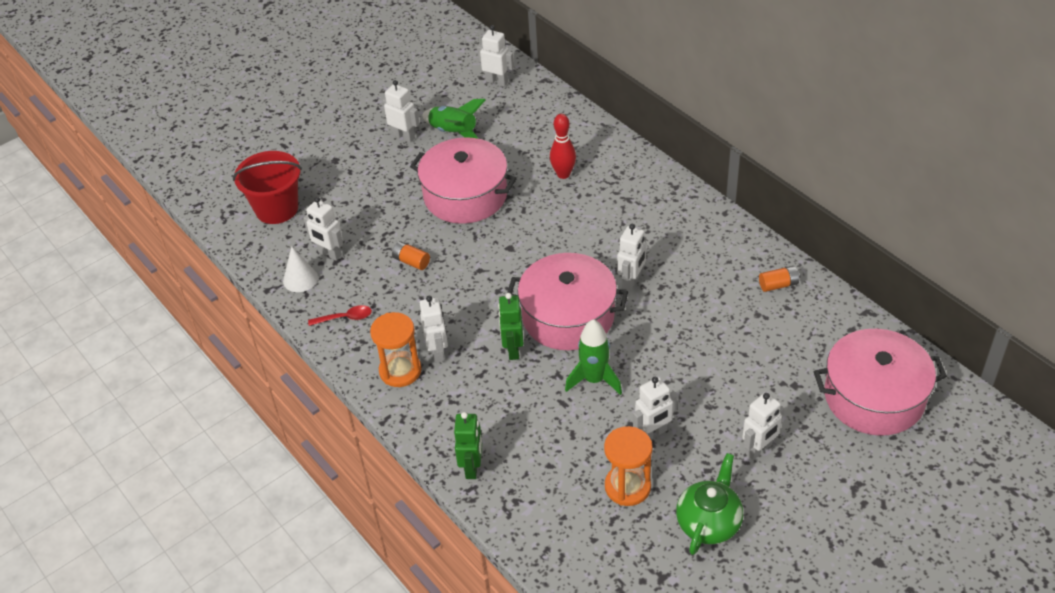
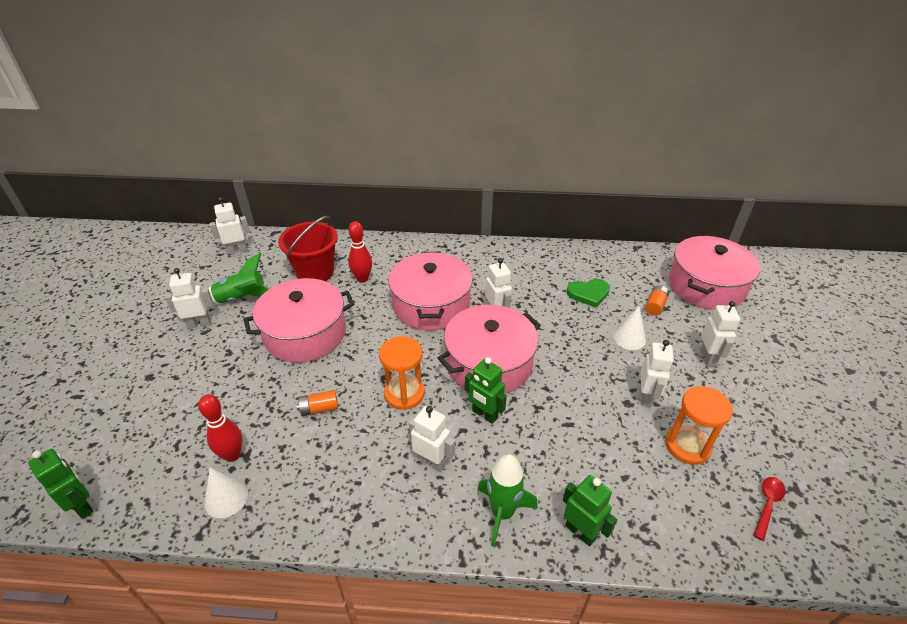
camera: 50 degrees left, 5 degrees down
(229, 225) = (83, 505): none -> green robot
(276, 209) = (127, 454): red bucket -> red bucket (315, 272)
(329, 254) = (232, 455): white robot -> red bowling pin
(345, 318) = (314, 498): red spoon -> red spoon (767, 504)
(400, 371) = (420, 503): orange hourglass -> orange hourglass (404, 394)
(588, 236) = (431, 304): none -> pink pot
(594, 380) = (564, 391): green rocket -> green rocket (502, 513)
(709, 523) = (758, 426): green teapot -> none
(715, 383) = (629, 338): none -> white cone
(741, 321) = (588, 294): none -> green heart
(778, 285) = (576, 262): orange battery -> orange battery (655, 306)

